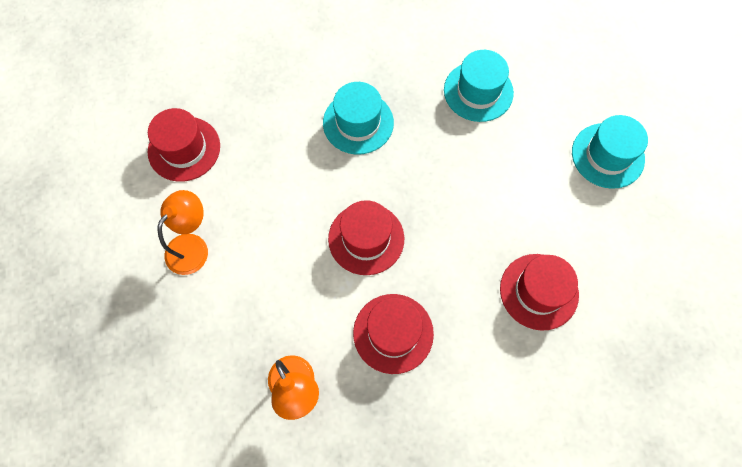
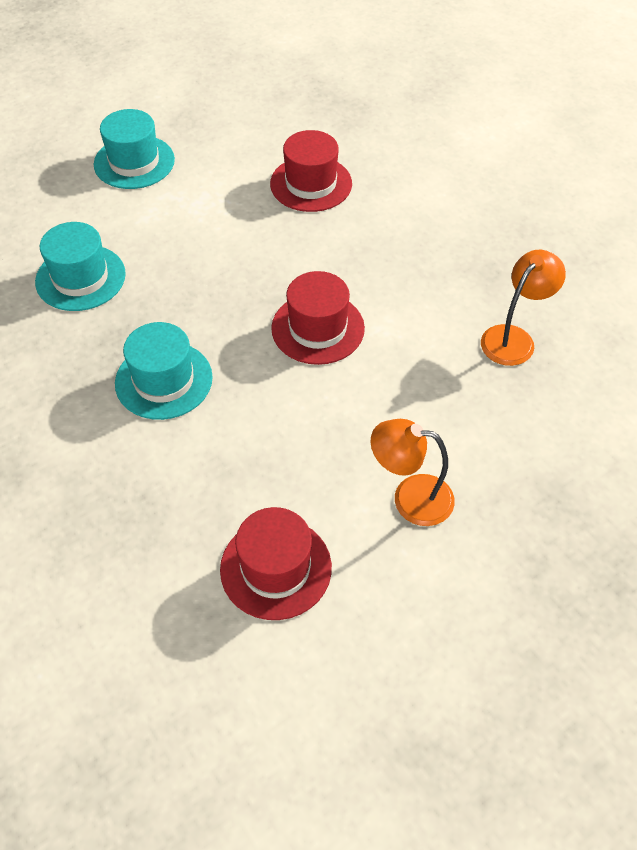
camera: 110 degrees left, 15 degrees down
(393, 333) = (412, 278): red hat -> none

